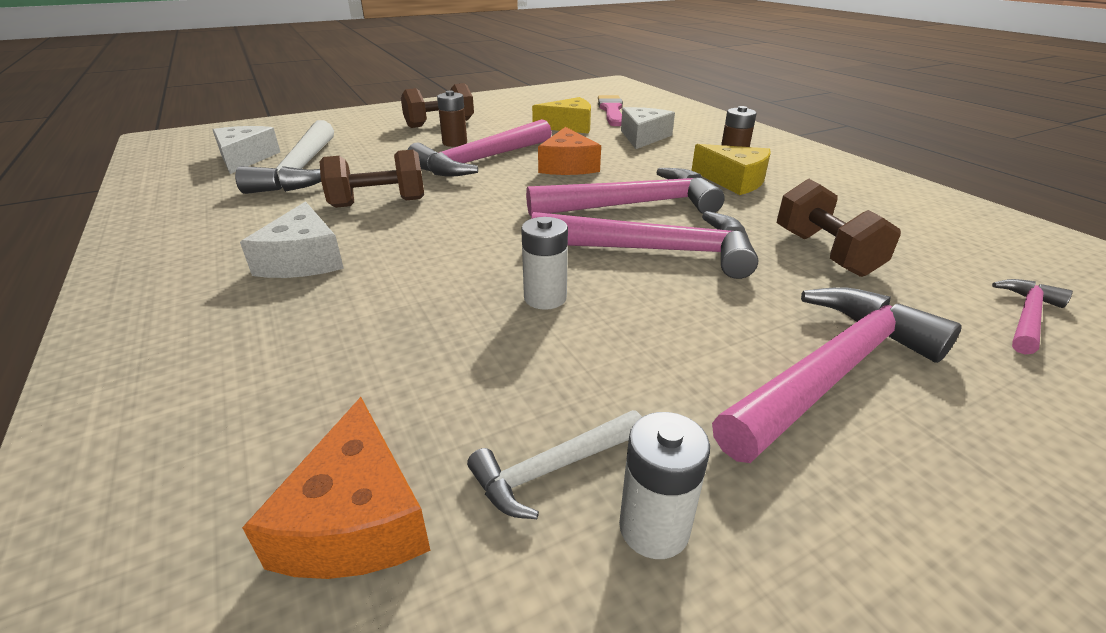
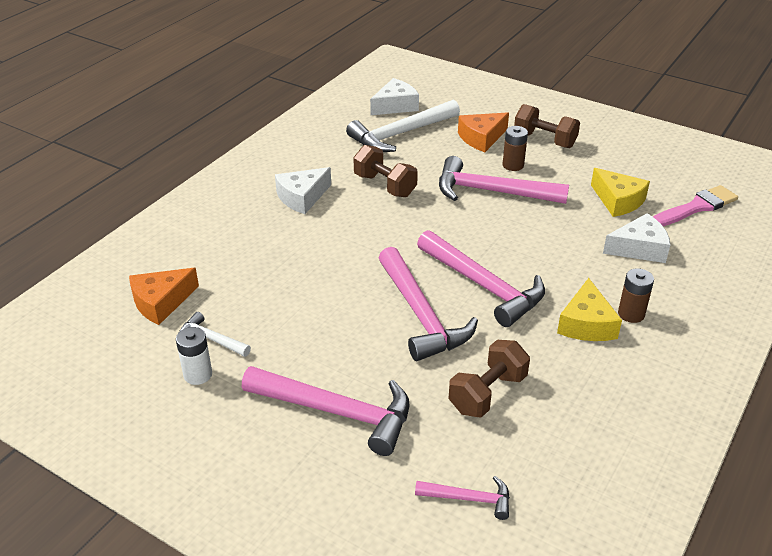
camera: 60 degrees right, 5 degrees up
(545, 298) = (331, 291): white battery -> none
(568, 166) = (525, 233): orange cheese -> orange cheese (481, 138)

